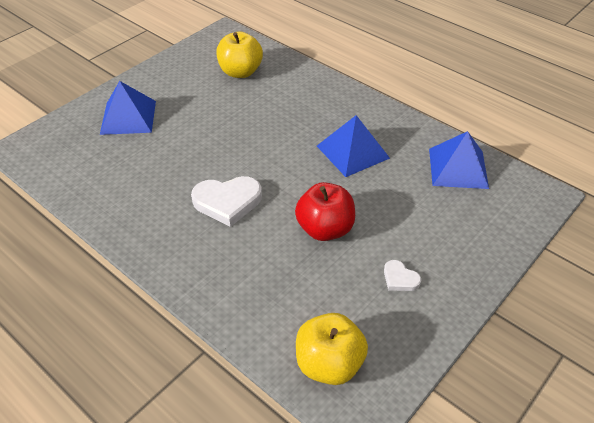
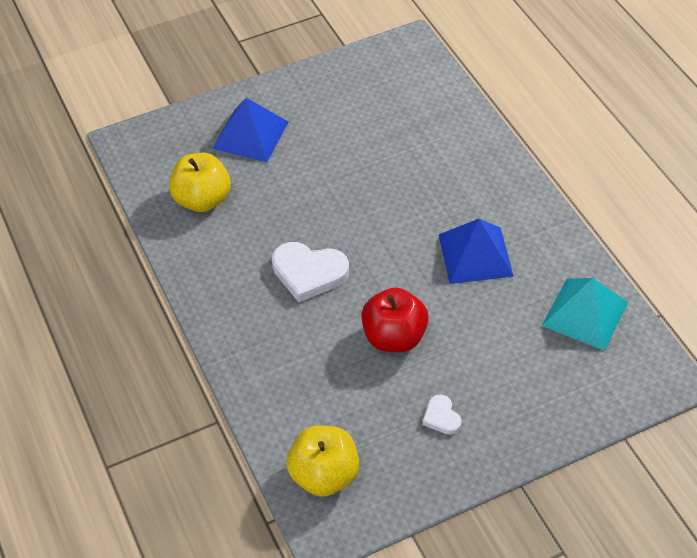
camera: 25 degrees right, 5 degrees up
(240, 72) = (401, 108): yellow apple -> yellow apple (202, 200)
(458, 168) = (585, 314): blue pyramid -> turquoise pyramid

